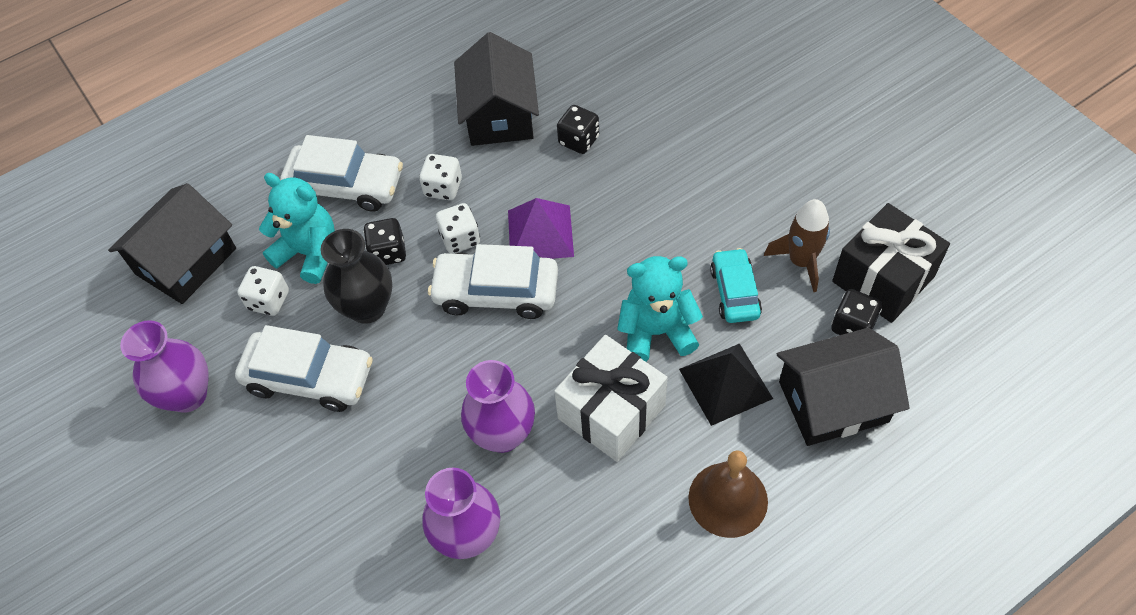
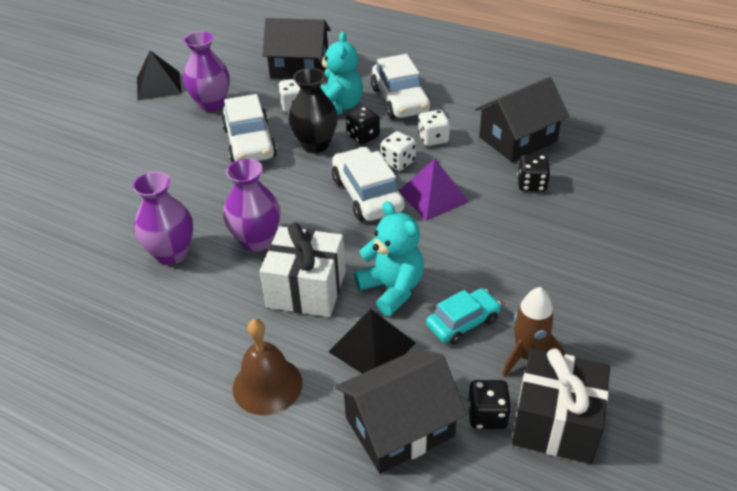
camera: 60 degrees right, 15 degrees down
(82, 449) = (158, 85): none -> black pyramid
(833, 401) = (399, 427): black house -> black house turned 75 degrees counterclockwise

